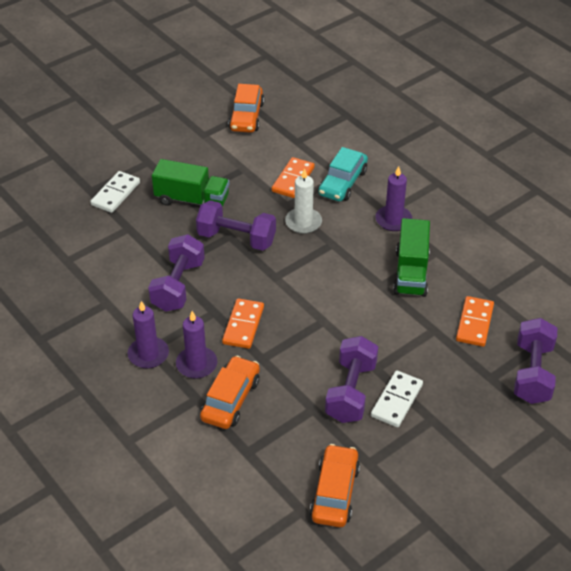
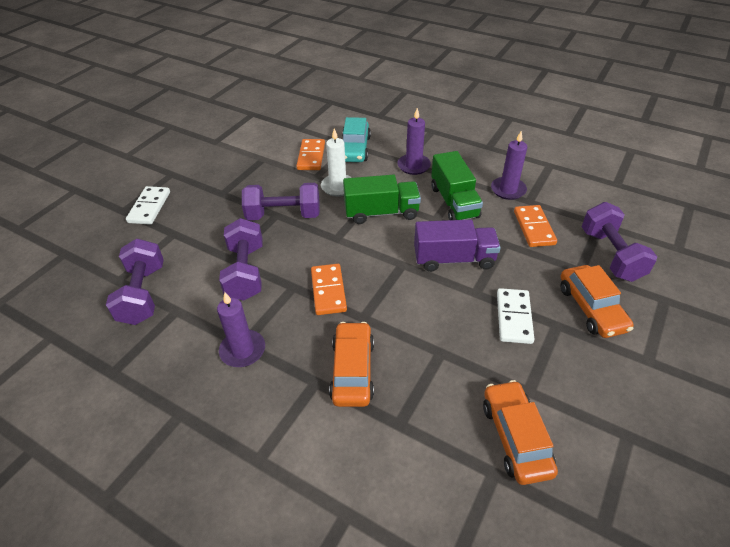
camera: 20 degrees left, 0 degrees up
(192, 200) = (227, 194): green truck -> green truck (381, 213)
(196, 364) = (299, 344): purple candle -> purple candle (508, 190)
(246, 116) = (247, 120): orange car -> orange car (591, 308)
(351, 392) = (466, 323): purple dumbbell -> purple dumbbell (143, 294)
(375, 331) = (454, 259): none -> purple truck

